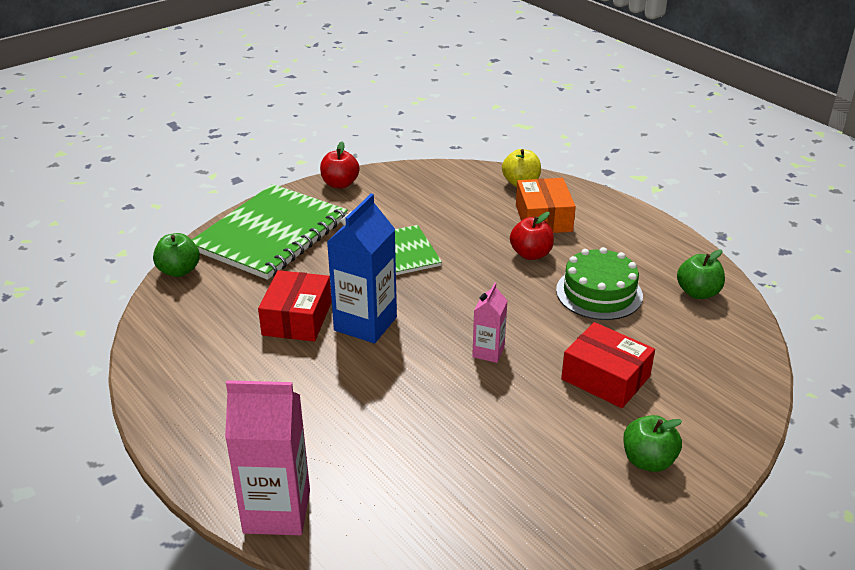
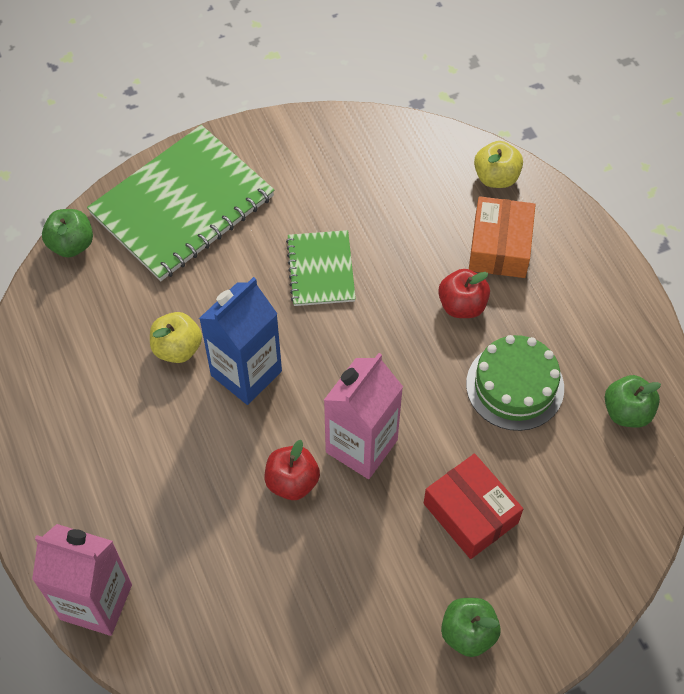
camera: 15 degrees right, 25 degrees up
(297, 318) = (177, 348): red box -> yellow apple
(340, 184) = (282, 133): red apple -> red apple (292, 482)
(488, 352) = (361, 446): pink carton -> pink carton, size x1.86

